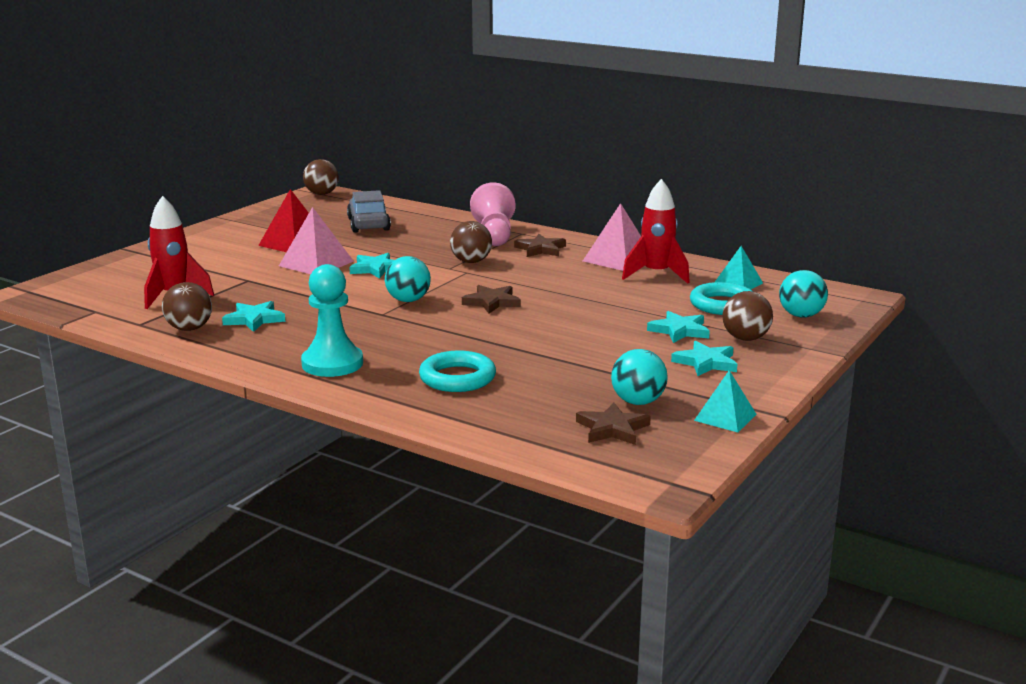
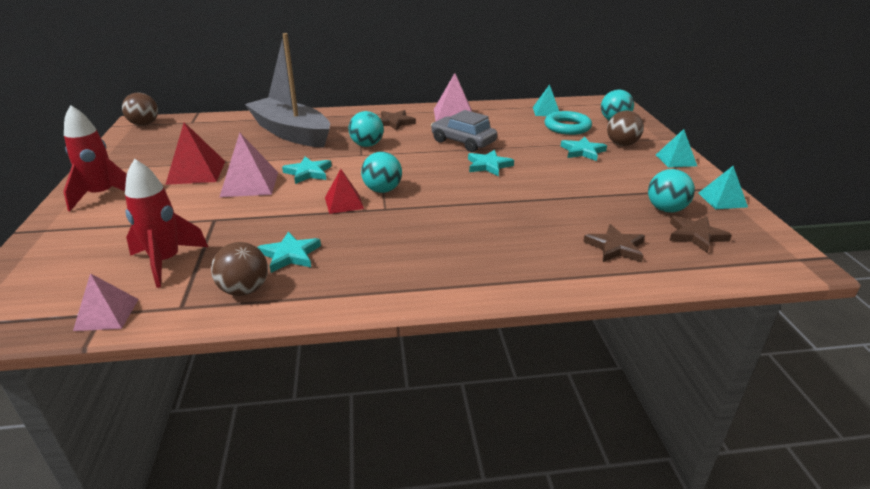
camera: 40 degrees left, 10 degrees up
(97, 312) = (106, 314): none -> pink pyramid
(332, 364) = (433, 268): turquoise pawn -> none
(359, 299) = (344, 203): none -> red pyramid
(368, 224) = (233, 138): grey car -> grey car (463, 142)
(425, 233) = (291, 133): none -> grey boat
(457, 378) = (539, 240): turquoise ring -> none
(471, 262) = (367, 145): brown ball -> turquoise ball
(492, 302) = (441, 171): brown star -> brown star (615, 247)
(494, 235) = (343, 121): pink pawn -> none
(656, 275) = (495, 119): red rocket -> red rocket (102, 195)
(706, 362) = (638, 167): turquoise star -> turquoise star (488, 165)
(772, 371) = (676, 160): none -> turquoise pyramid

